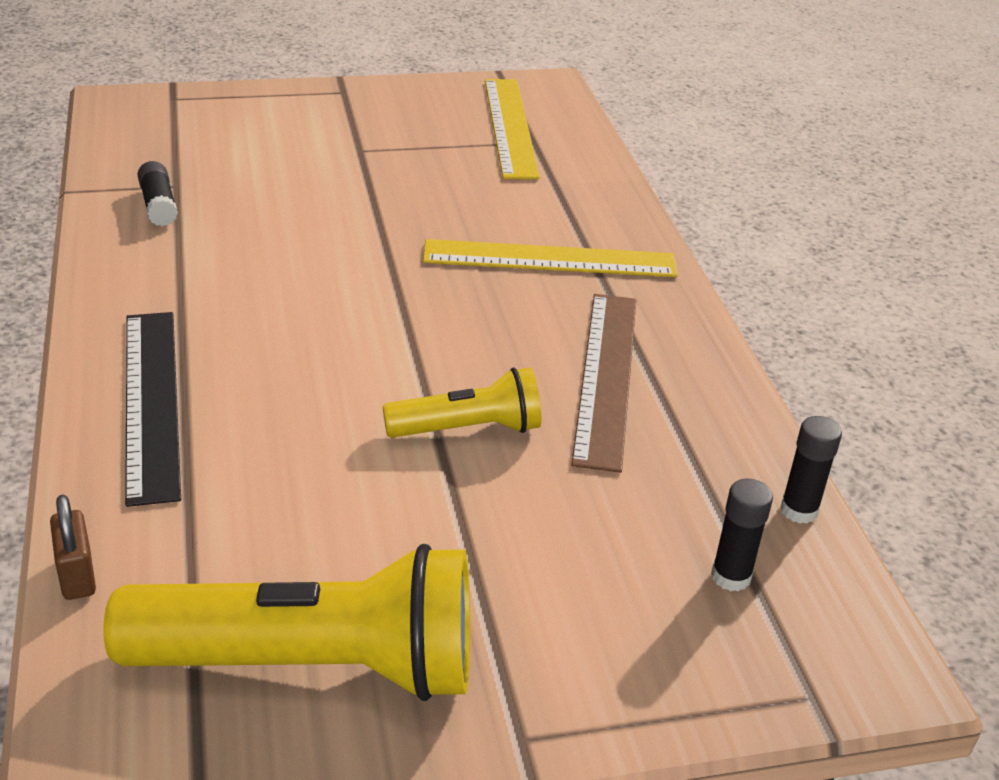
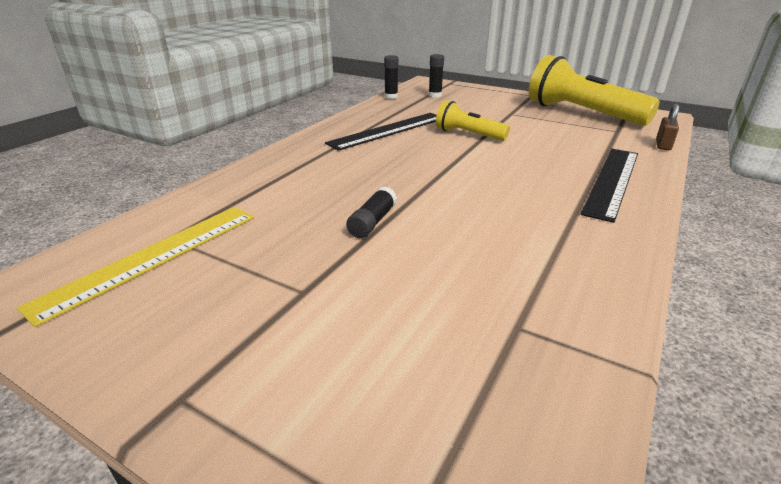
camera: 135 degrees left, 5 degrees down
(159, 205) = (548, 306): black glue stick -> black glue stick (372, 222)
(550, 259) = (325, 169): yellow ruler -> none
(607, 376) = (388, 130): brown ruler -> black ruler

